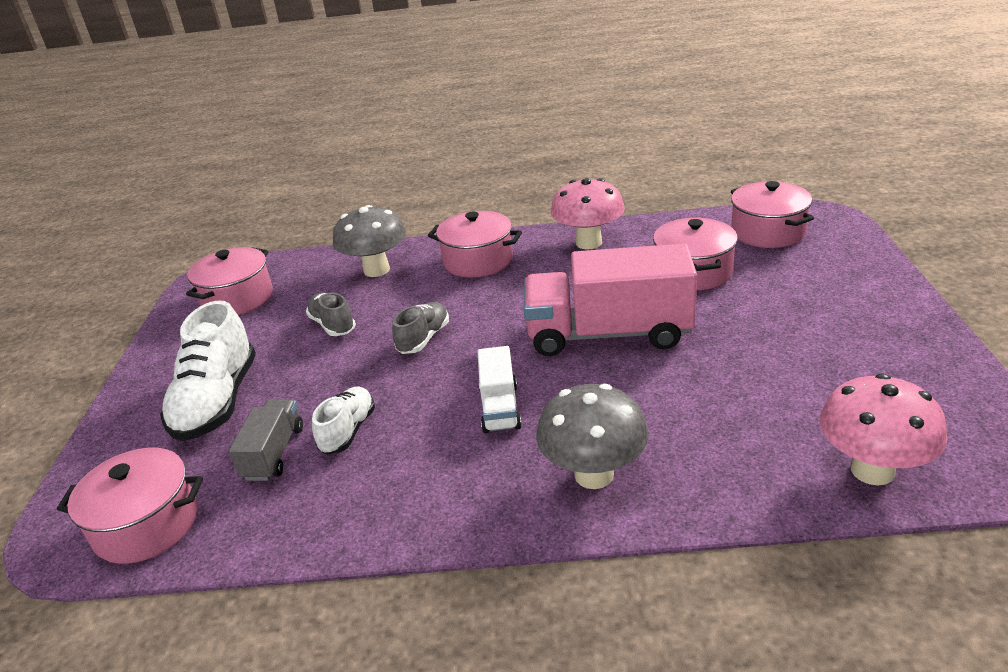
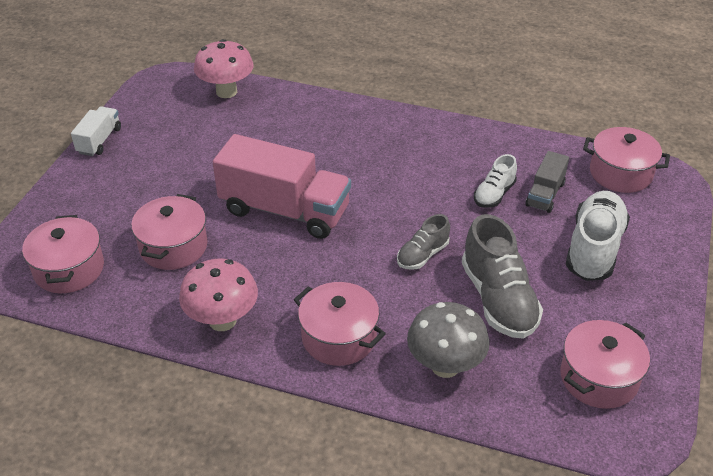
camera: 165 degrees left, 10 degrees up
(333, 325) = (498, 299): grey shoe -> grey shoe, size x1.80
(500, 407) = (390, 179): white truck -> white truck (99, 140)
(594, 474) = (358, 127): grey mushroom -> none

